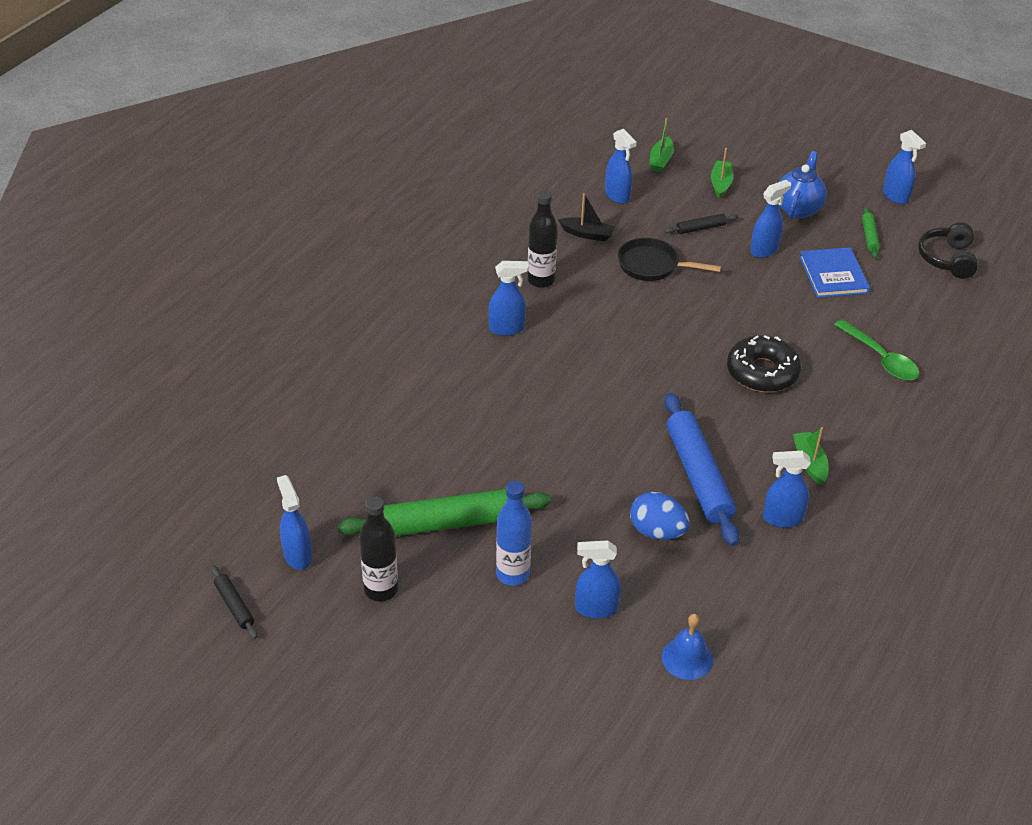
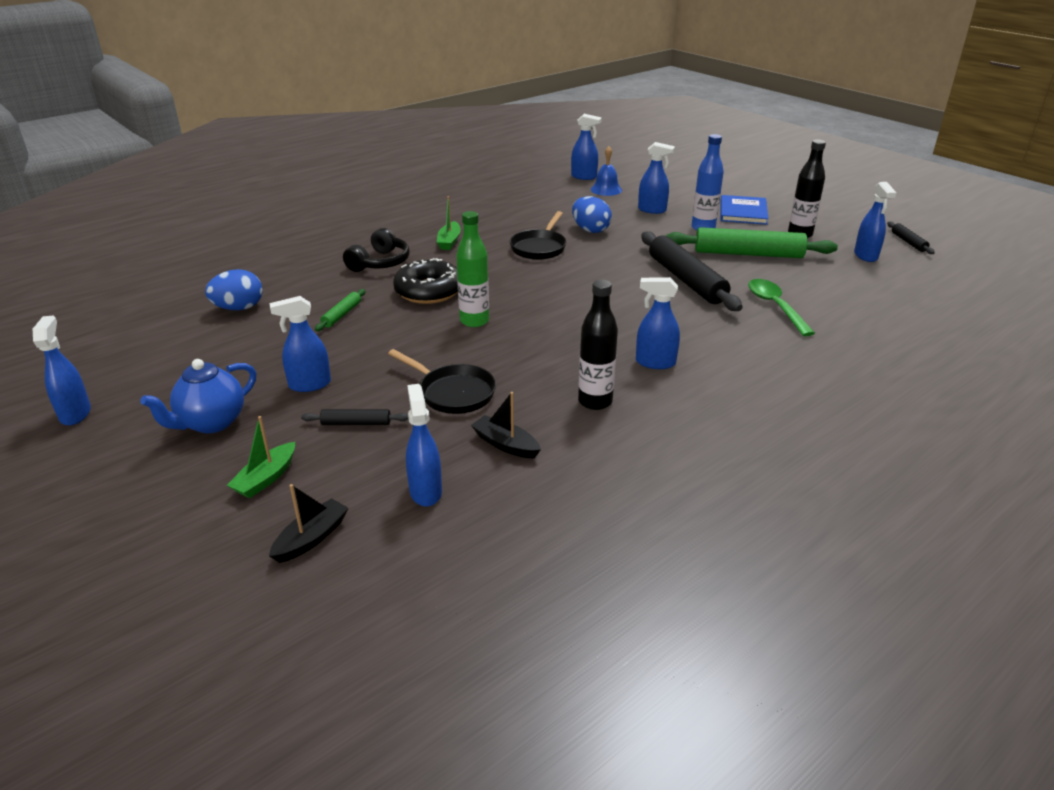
camera: 160 degrees left, 10 degrees down
(508, 452) = (686, 280): none -> black rolling pin
(660, 160) = (311, 538): green boat -> black boat
(689, 342) = (474, 321): none -> green bottle
(698, 476) = (539, 247): blue rolling pin -> black pan
(782, 518) = (497, 223): blue spray bottle -> blue spray bottle (584, 177)
(833, 275) = (268, 348): blue book -> blue book (743, 212)
(869, 236) = (177, 376): green rolling pin -> green rolling pin (341, 315)
(881, 358) = (316, 283): green spoon -> green spoon (775, 307)
(911, 311) = (239, 308): none -> blue egg
(947, 259) = (134, 340): black headphones -> black headphones (380, 263)

